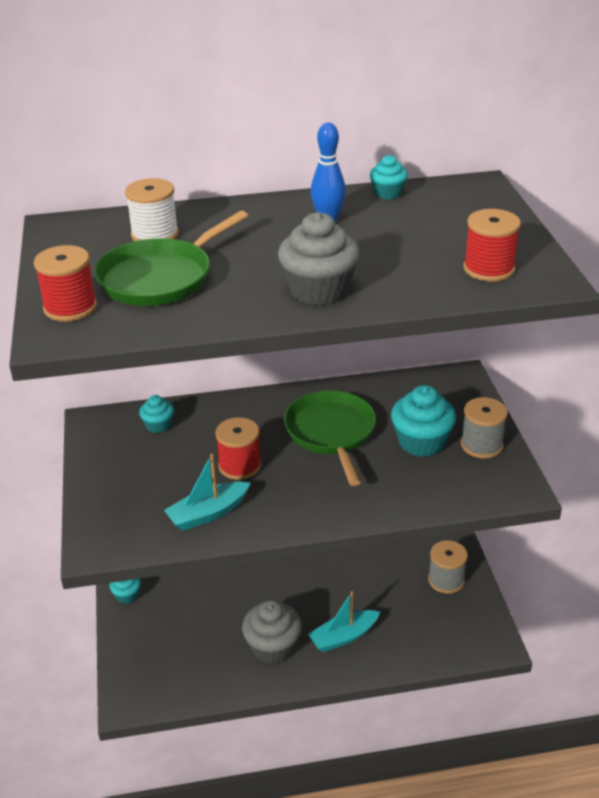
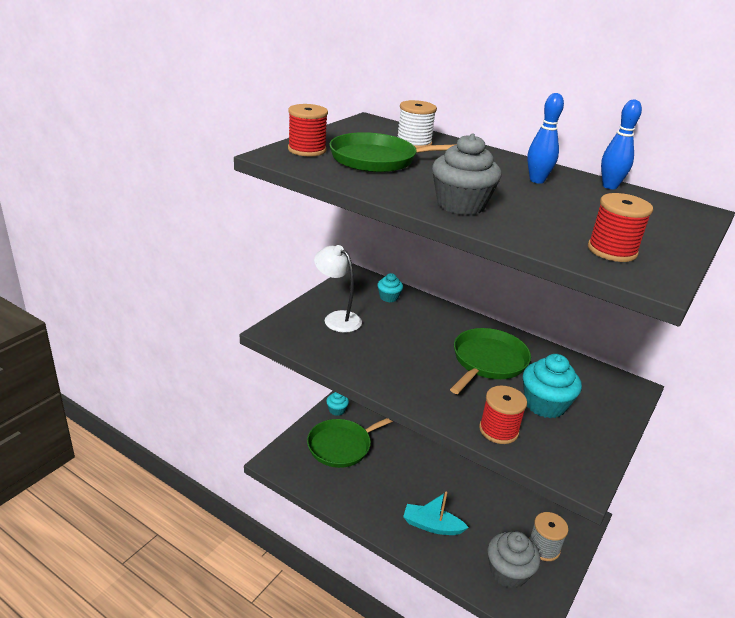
camera: 40 degrees right, 5 degrees down
(139, 485) = (337, 318): none -> white lamp
(177, 628) = (342, 446): none -> green pan
(208, 513) = (353, 354): turquoise boat -> none
(240, 466) = (405, 343): red spool -> red spool (498, 430)
(273, 646) = (382, 497): grey cupcake -> grey cupcake (508, 572)
(388, 193) = (609, 186): turquoise cupcake -> blue bowling pin
(481, 445) = (590, 434): grey spool -> none

